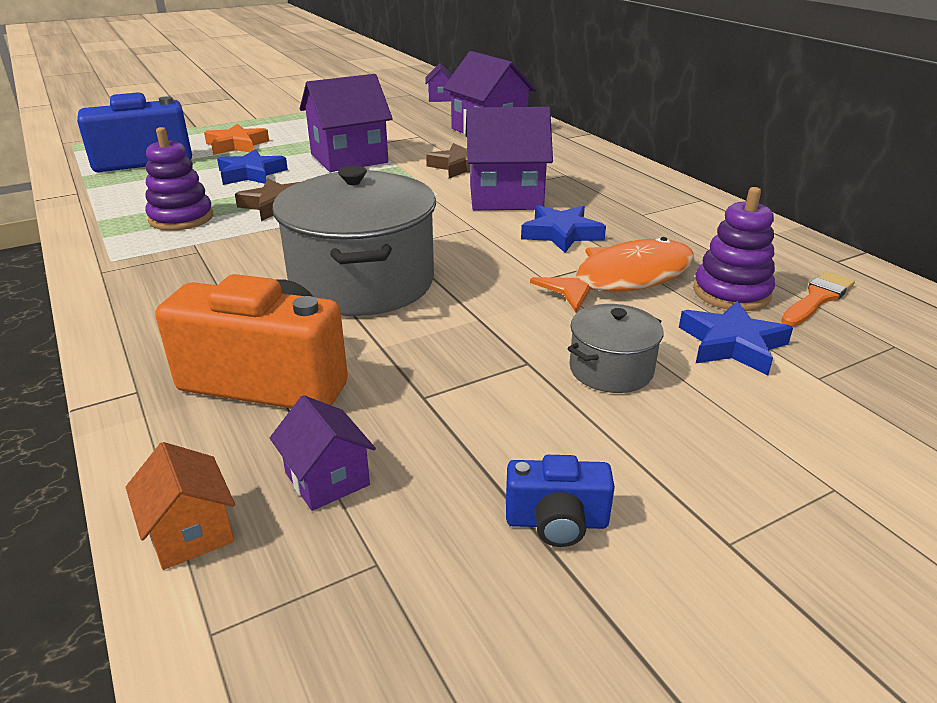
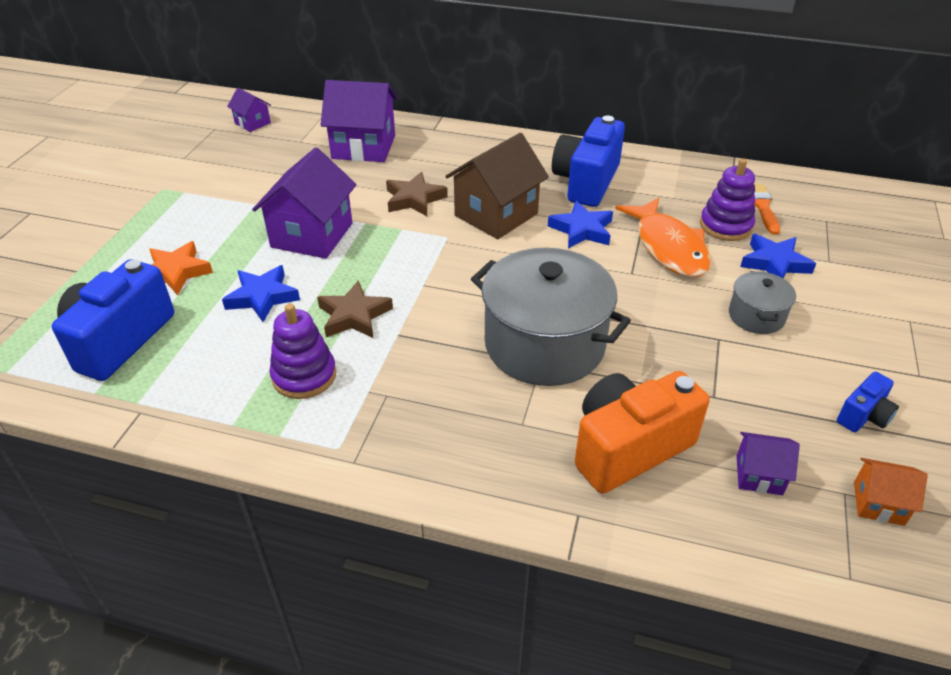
camera: 45 degrees left, 10 degrees up
(190, 532) = (761, 552): orange house -> orange house (878, 503)
(505, 197) = (496, 214): purple house -> brown house
(625, 279) = (668, 247): orange fish -> orange fish turned 150 degrees clockwise
(637, 208) = (586, 182): none -> blue camera

